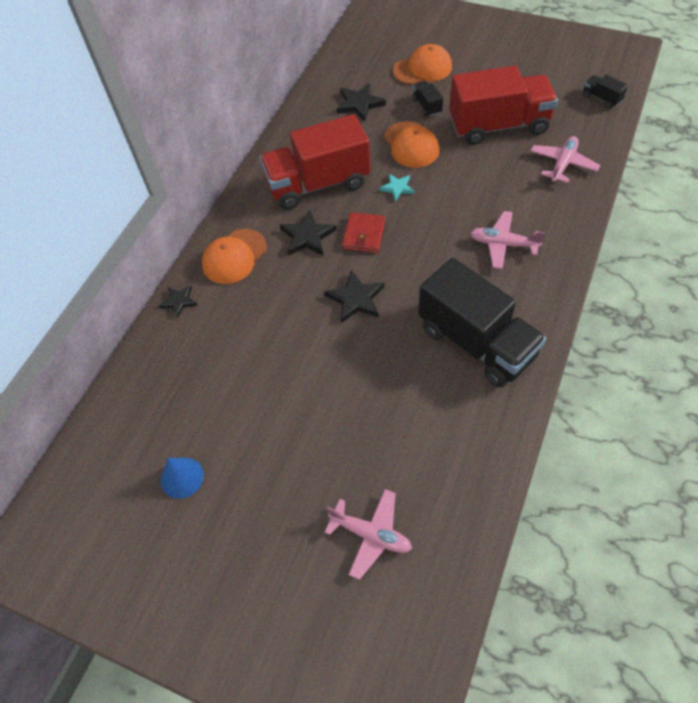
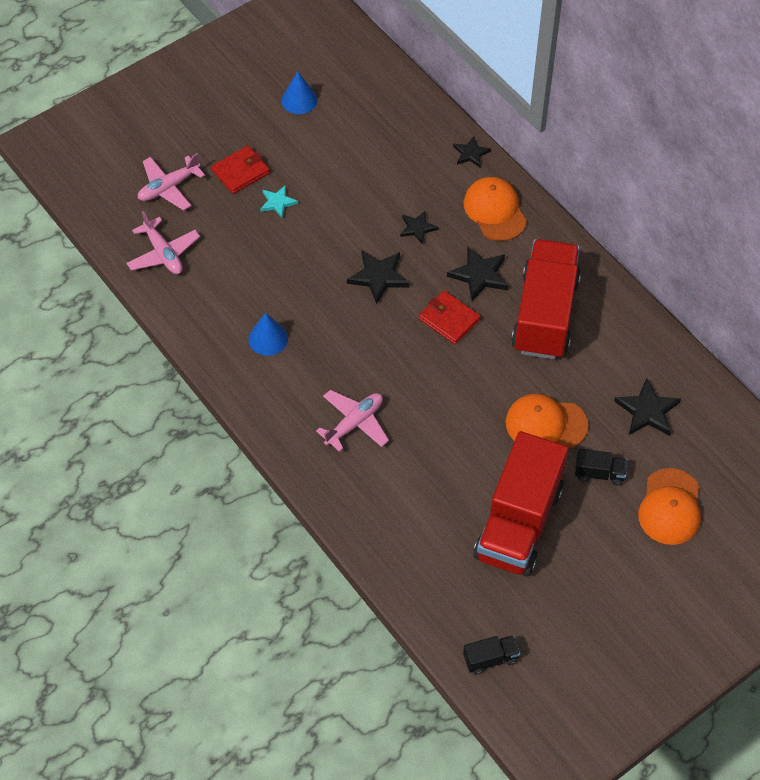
camera: 115 degrees right, 0 degrees up
(286, 298) = (417, 228): none -> black star
(308, 476) = (241, 172): none -> red wallet
(397, 188) = (491, 378): turquoise star -> turquoise star (278, 202)
(476, 342) = (268, 338): black truck -> blue cone
(562, 164) = (418, 545): pink plane -> pink plane (163, 253)

